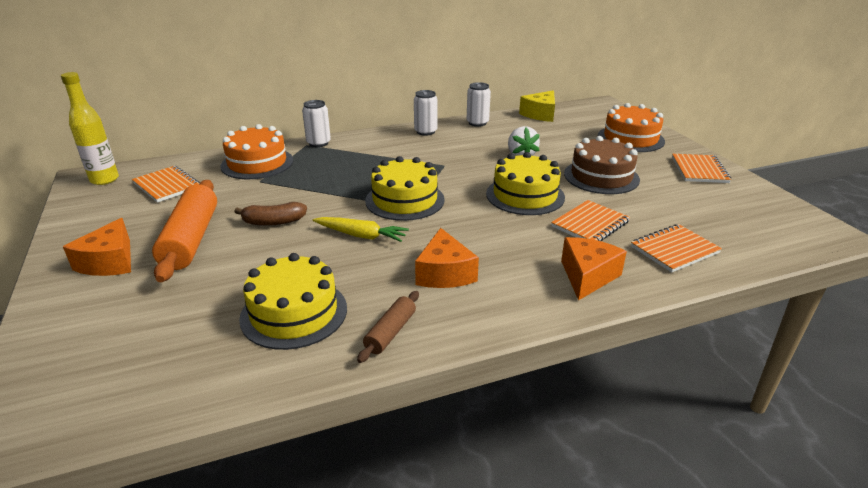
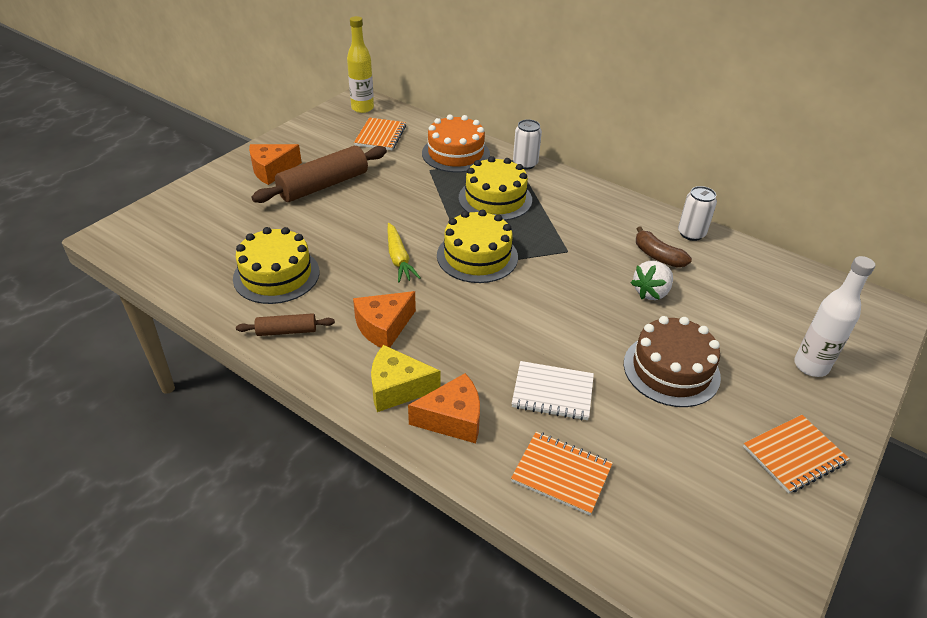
camera: 55 degrees right, 10 degrees up
(191, 239) = (324, 185): orange rolling pin -> brown rolling pin
(273, 222) = (378, 207): brown banana -> brown banana (657, 256)
(425, 132) = (625, 210): white can -> none
(525, 195) = (565, 326): yellow cake -> yellow cake (495, 199)
(540, 114) = (779, 269): yellow cheese -> yellow cheese (397, 388)
(590, 224) = (552, 392): orange notebook -> white notebook
(630, 138) = (810, 366): orange cake -> white bottle

